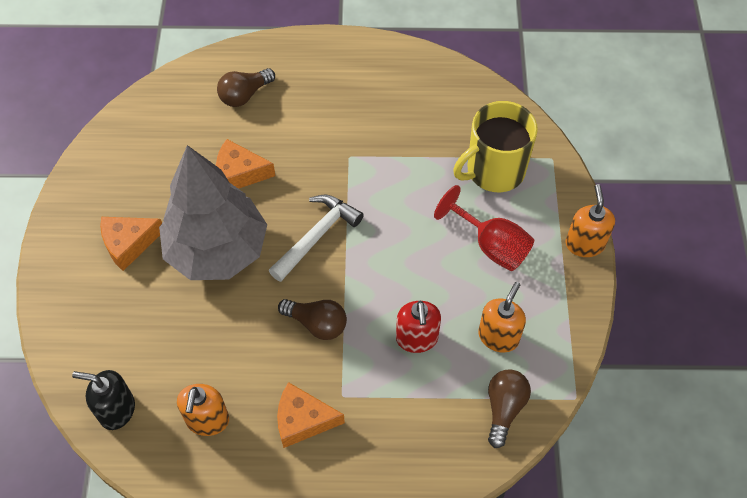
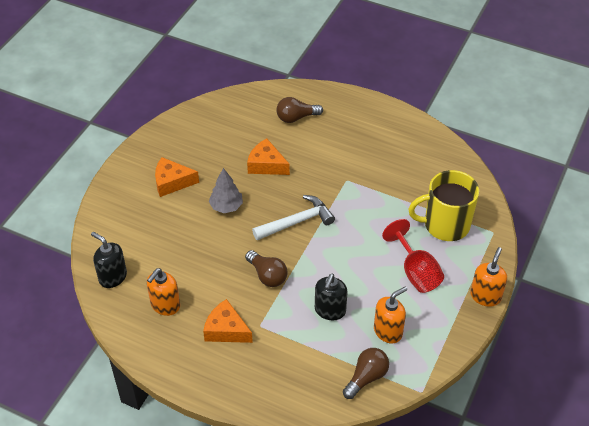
camera: 25 degrees right, 10 degrees down
(217, 250) = (226, 206): grey tree -> grey tree, size x0.44
(417, 339) = (330, 310): red soap dispenser -> black soap dispenser

